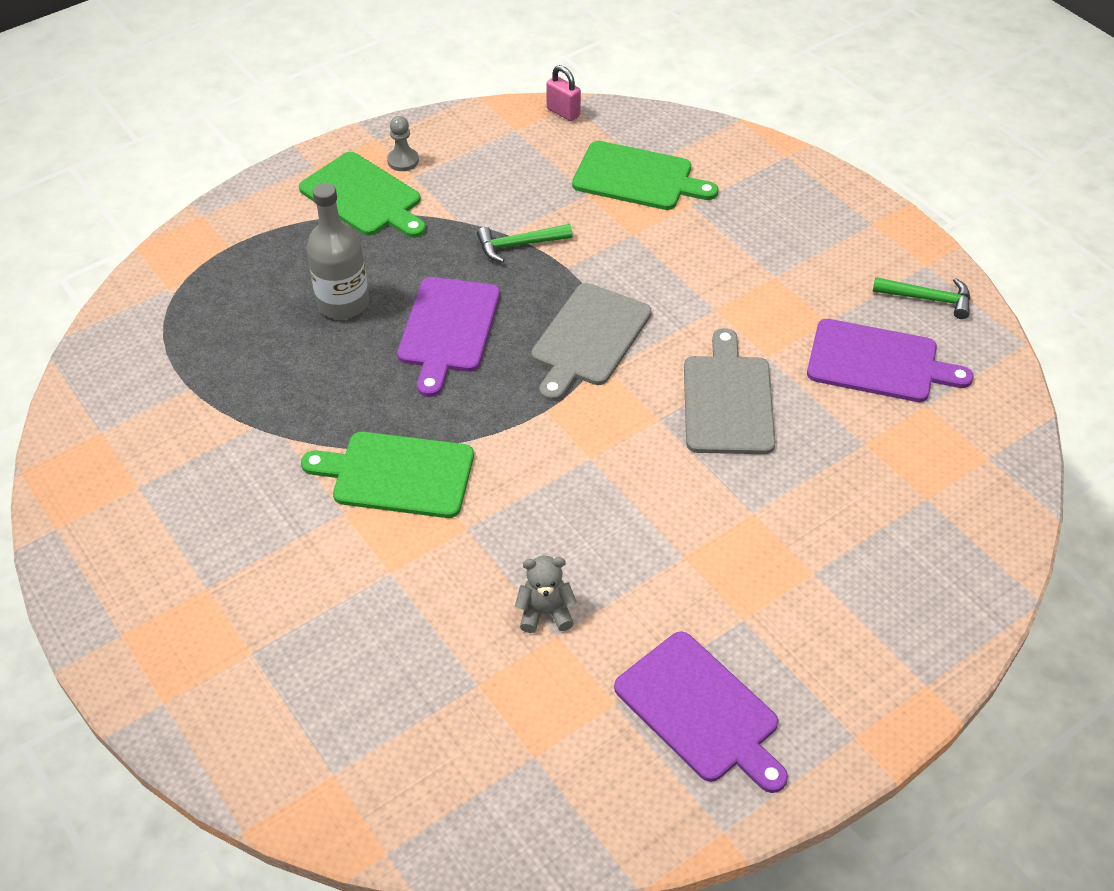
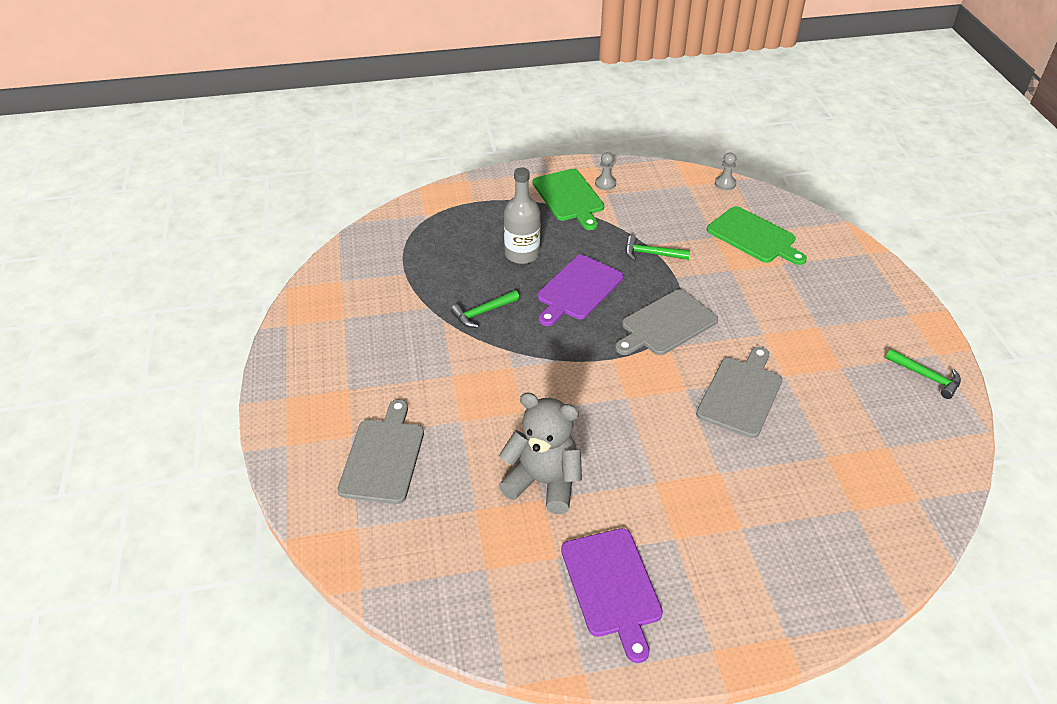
camera: 25 degrees right, 5 degrees down
(313, 664) = (383, 457): none -> grey cutting board
(335, 407) = (483, 312): none -> green hammer
(397, 474) = (498, 364): green cutting board -> none
(545, 612) = (543, 482): grey teddy bear -> grey teddy bear, size x1.94
(563, 112) = (725, 184): pink padlock -> grey pawn
(878, 362) = (865, 406): purple cutting board -> none

